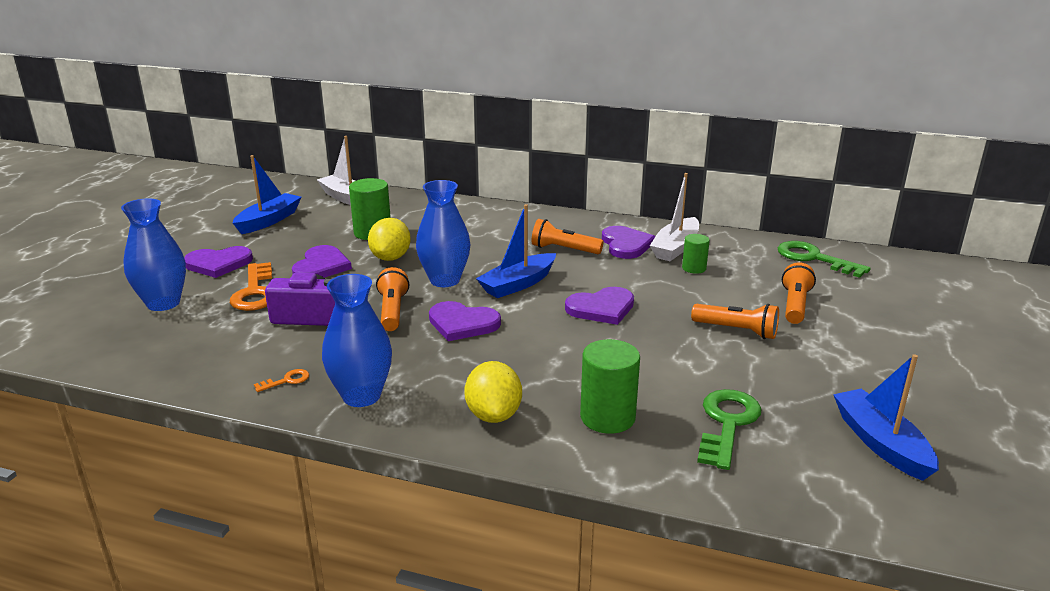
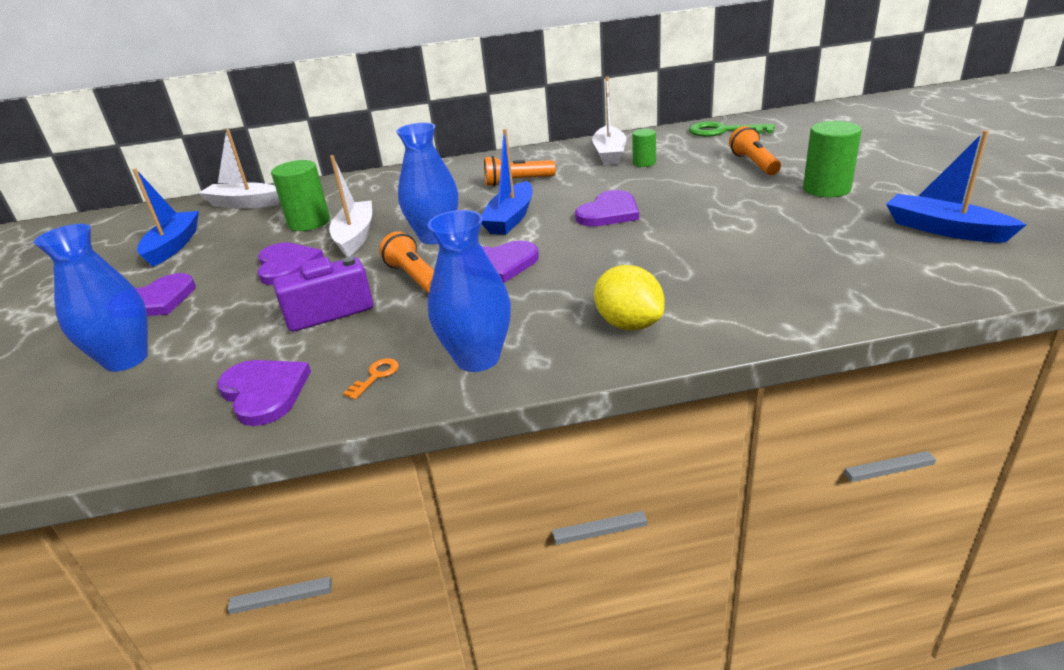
camera: 25 degrees left, 5 degrees up
(255, 292) = (235, 311): orange key -> none
(391, 258) = (355, 236): yellow lemon -> white boat
(607, 417) = (728, 288): green cylinder -> green cylinder (826, 189)
(626, 244) = (566, 163): purple heart -> purple heart (264, 392)
(727, 424) = (824, 257): green key -> none
(737, 331) = (737, 193): orange flashlight -> none

